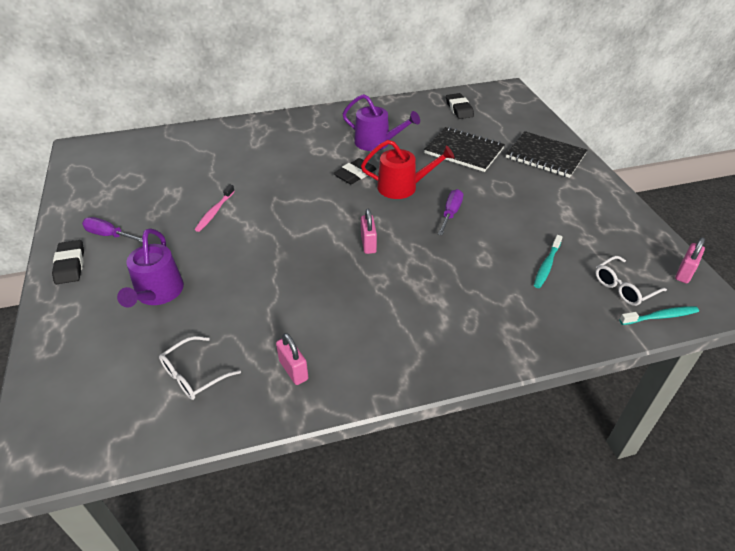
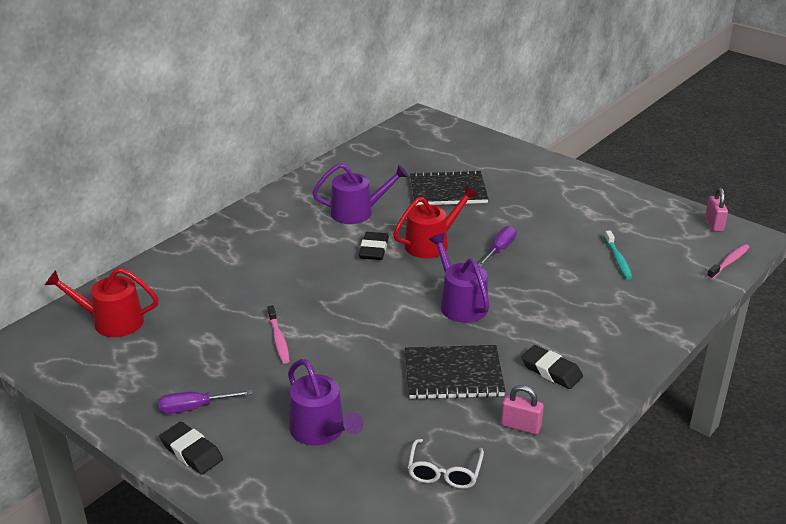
camera: 35 degrees left, 10 degrees down
(139, 156) = (112, 321): none -> red watering can
(368, 244) = (460, 304): pink padlock -> purple watering can
(450, 213) = (499, 250): purple screwdriver -> purple screwdriver turned 45 degrees clockwise
(459, 109) = (398, 152): black eraser -> black eraser (551, 371)
(545, 156) = (522, 170): black notebook -> black notebook (453, 375)
(624, 287) = (686, 252): white glasses -> none
(660, 316) = (729, 262): turquoise toothbrush -> pink toothbrush

